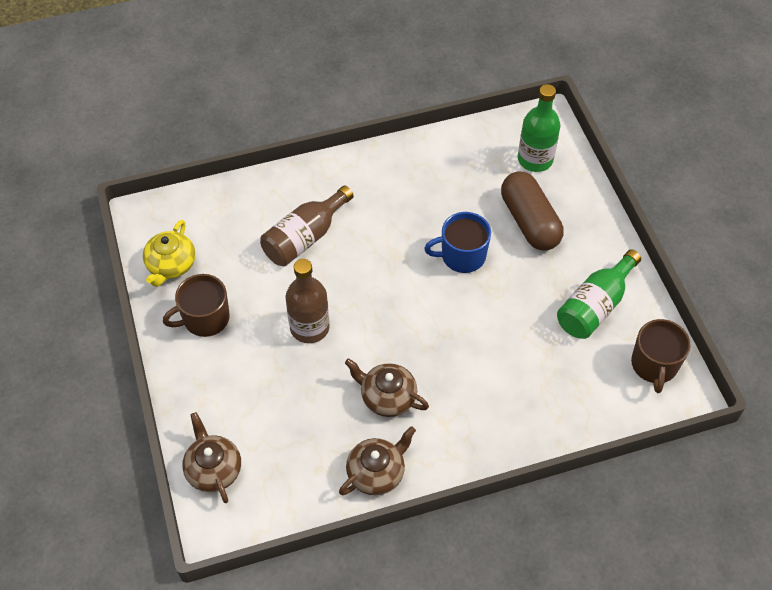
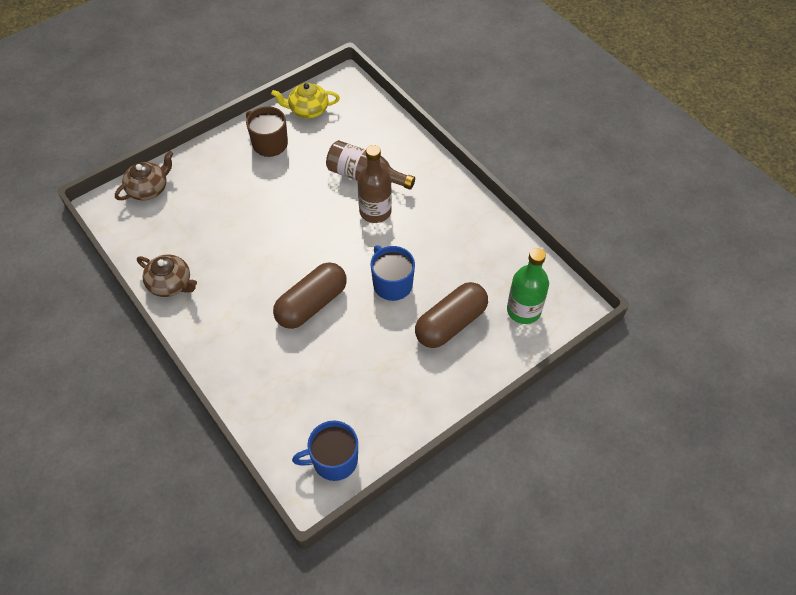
camera: 70 degrees right, 0 degrees up
(309, 327) = (283, 205): brown bottle -> brown bottle (375, 211)
(387, 397) = (238, 271): brown teapot -> none
(460, 335) = (311, 304): none -> brown capsule
(595, 306) = (379, 397): green bottle -> none
(654, 365) = (333, 460): brown mug -> blue mug

